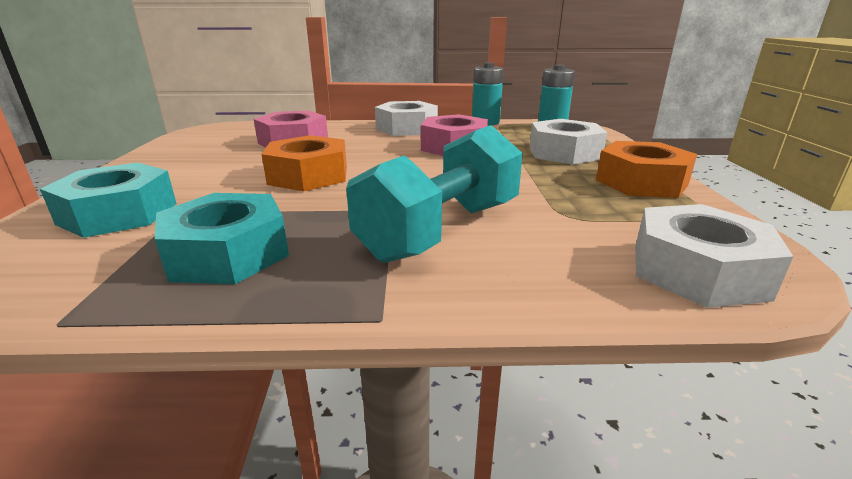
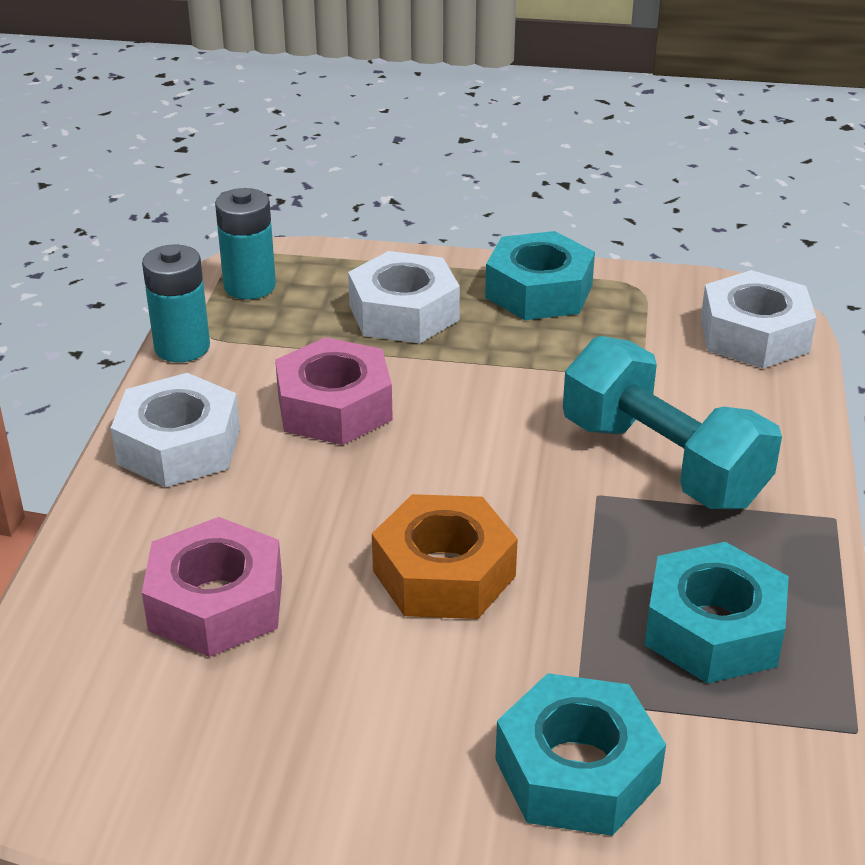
camera: 80 degrees left, 10 degrees up
(641, 182) = (538, 291): orange nut -> turquoise nut

